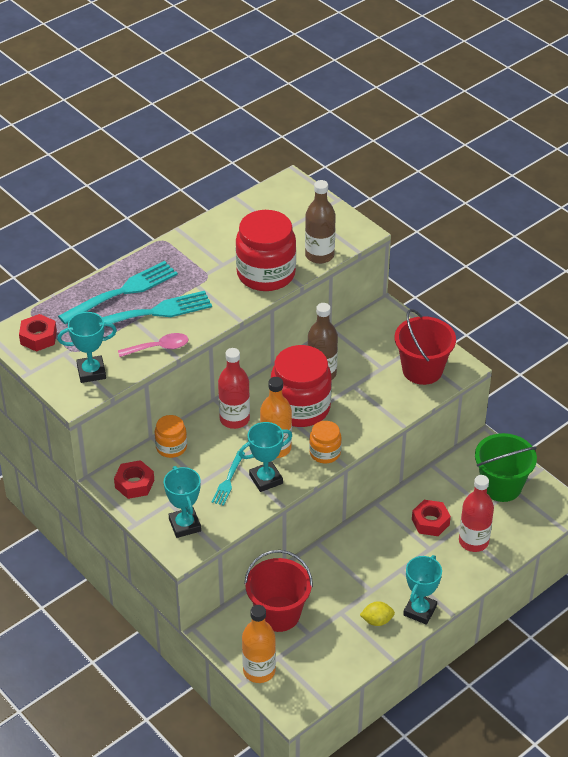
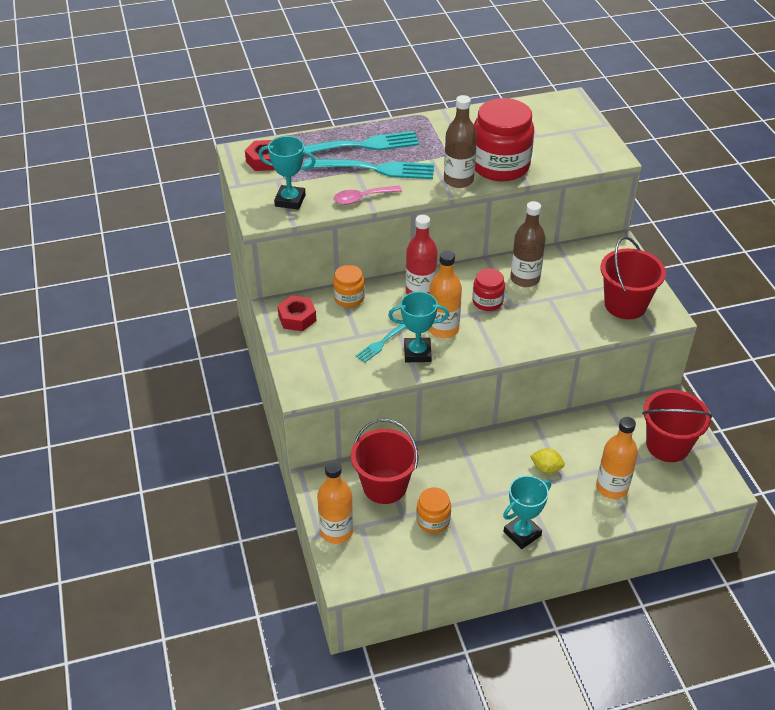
camera: 25 degrees right, 0 degrees up
(158, 348) = (362, 198): pink spoon -> pink spoon turned 150 degrees clockwise
(185, 525) = (319, 368): turquoise trophy -> none
(300, 408) = (487, 301): red jar -> red jar, size x0.51
(319, 255) = (560, 164): brown bottle -> brown bottle (458, 180)
(325, 453) = (487, 348): orange jar -> orange jar (433, 520)
(377, 621) = (474, 527): yellow lemon -> yellow lemon (546, 468)
(430, 522) = (578, 454): red nut -> none
(473, 541) = (612, 487): red bottle -> orange bottle
(501, 486) = (667, 445): green bucket -> red bucket

